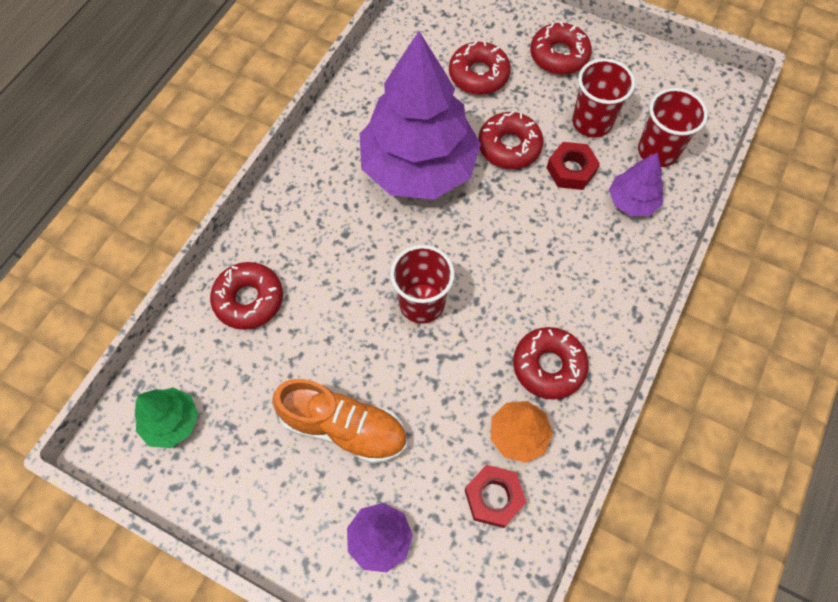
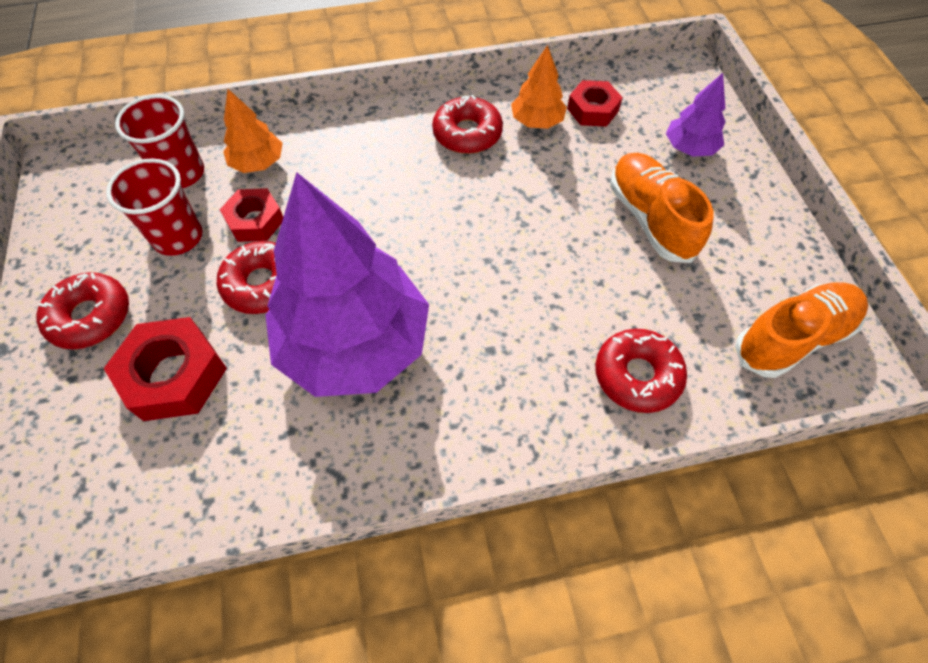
camera: 130 degrees left, 5 degrees down
(171, 422) = (792, 338): green tree -> orange shoe
(422, 303) = (498, 240): red cup -> none
(478, 75) = (174, 375): red donut -> red nut
(632, 201) = (258, 163): purple tree -> orange tree

